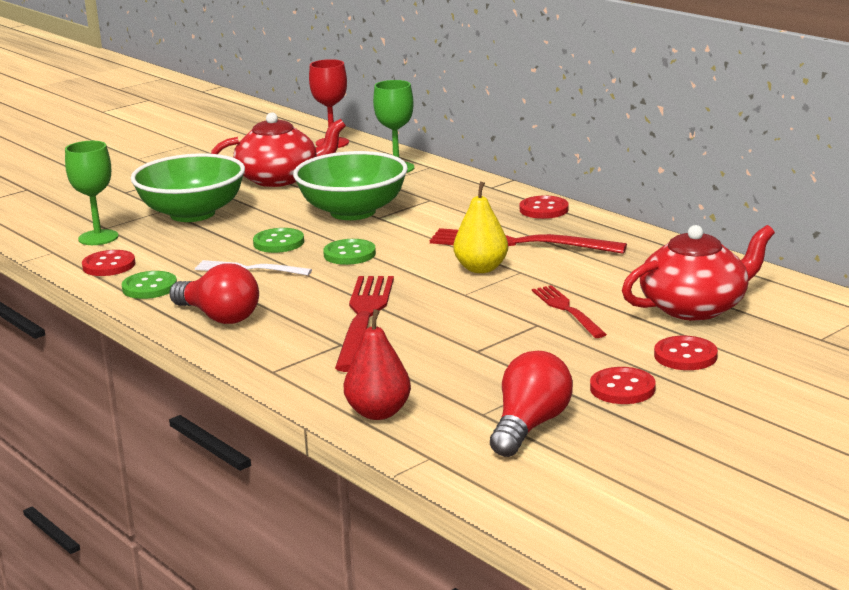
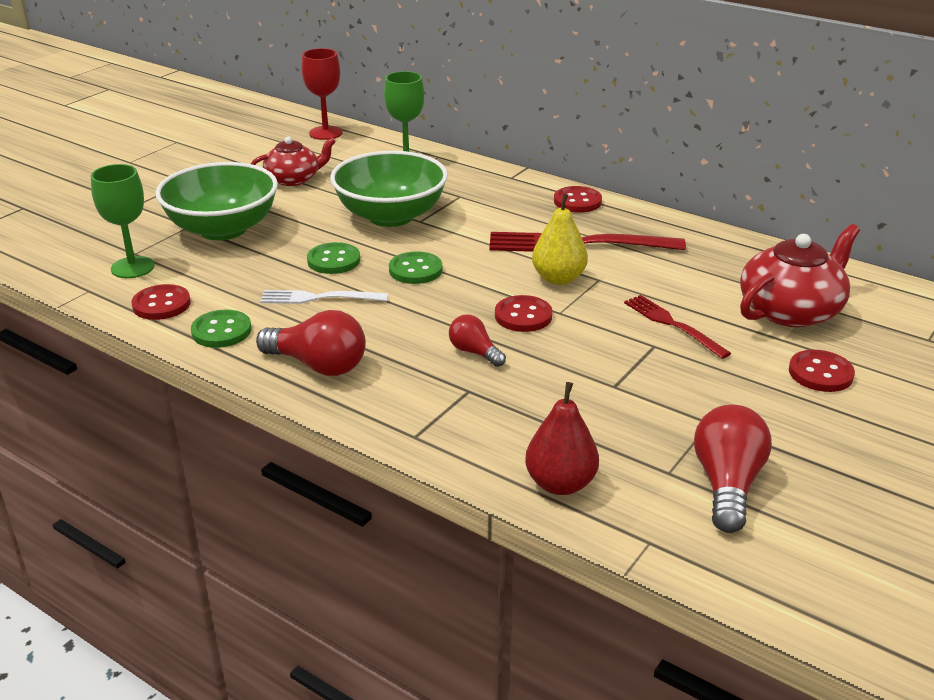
camera: 15 degrees left, 10 degrees up
(279, 178) = (293, 179): red teapot -> red teapot, size x0.65
(364, 317) = (474, 352): red fork -> red light bulb
(622, 388) = (787, 422): red button -> red button (523, 316)

